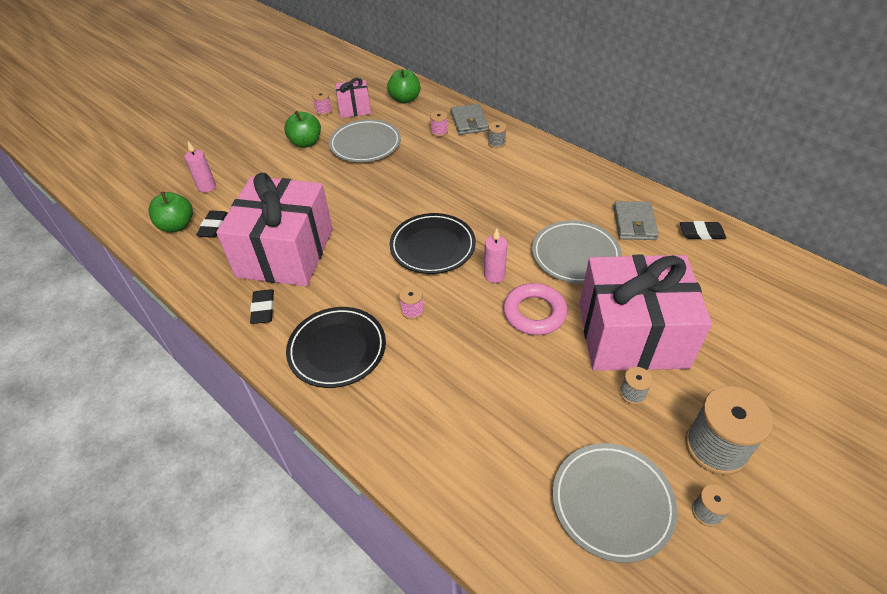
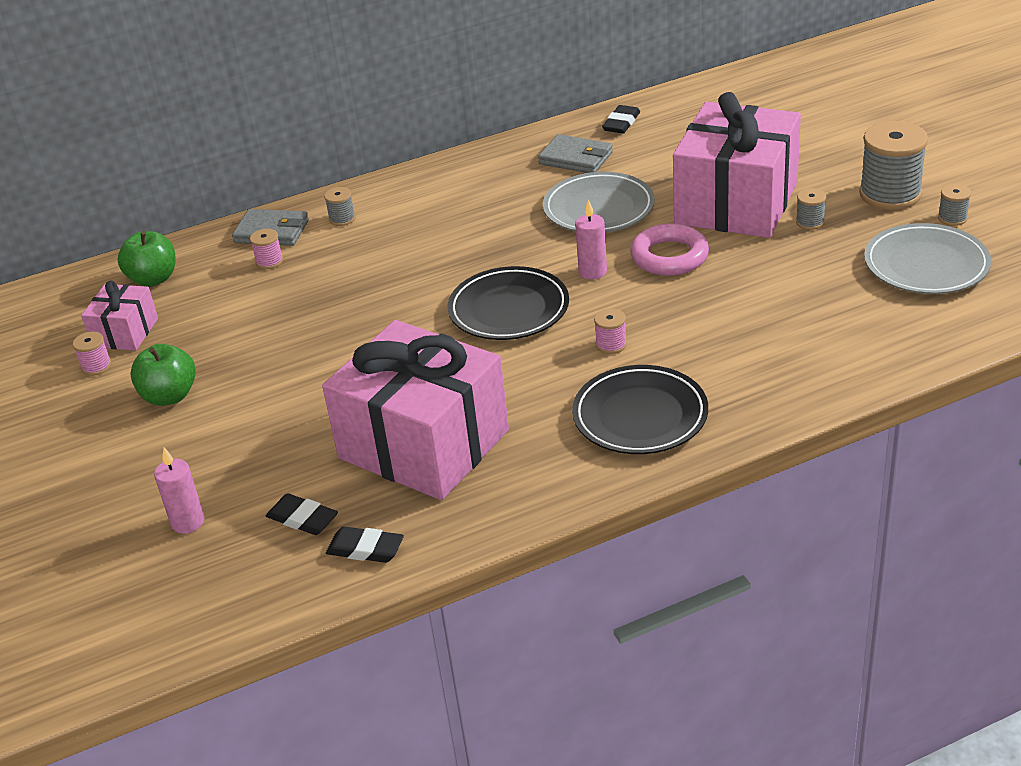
camera: 65 degrees left, 10 degrees down
(177, 225) = (265, 563): green apple -> none
(263, 309) = (525, 477): black eraser -> black eraser (365, 549)
(365, 144) = (234, 335): grey plate -> none

